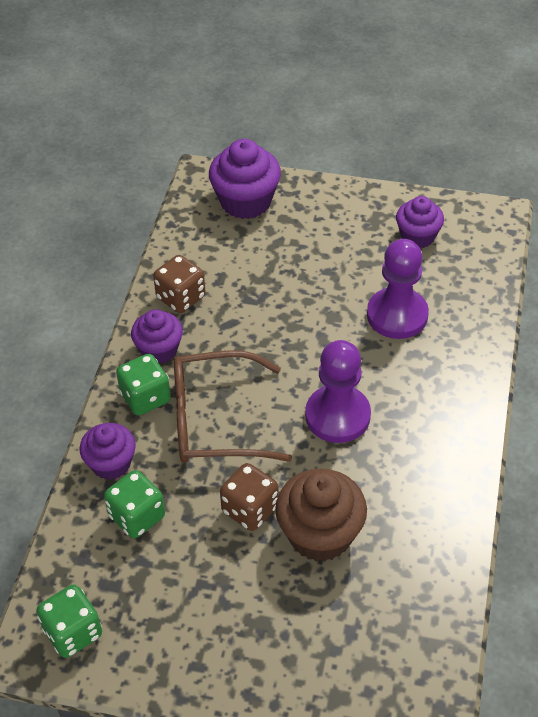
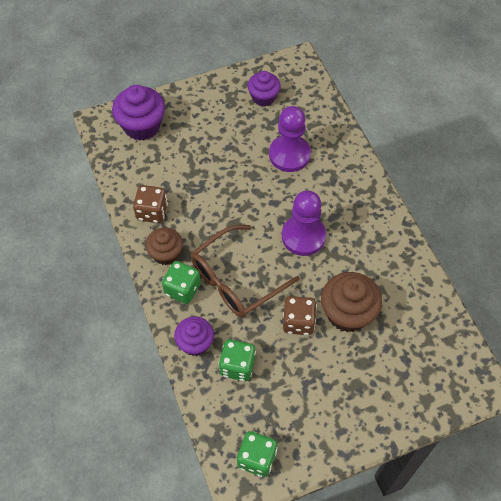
camera: 35 degrees left, 10 degrees up
(159, 350) = (166, 254): purple cupcake -> brown cupcake

